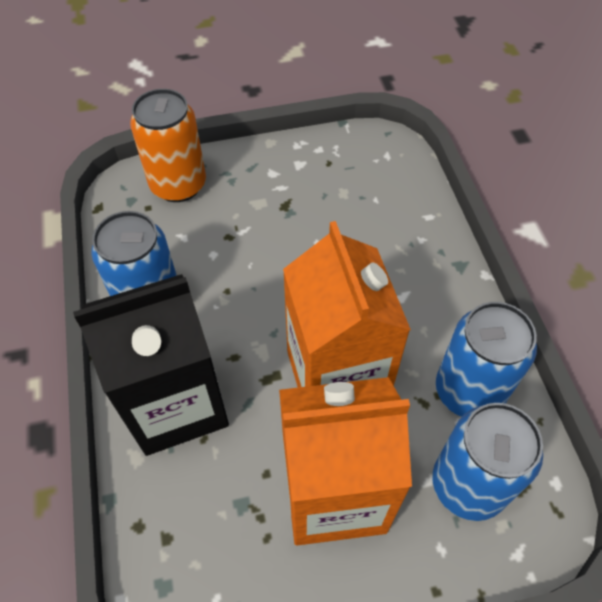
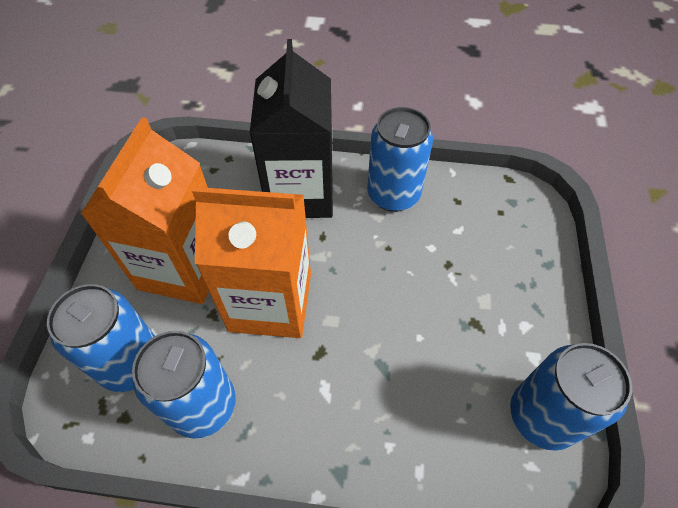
camera: 110 degrees right, 0 degrees up
(178, 185) = (524, 240): orange can -> none
(346, 154) = (542, 416): none -> blue can

